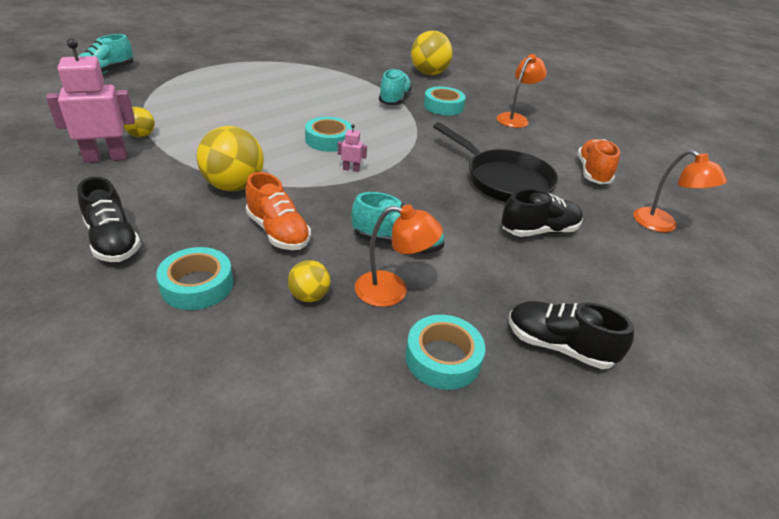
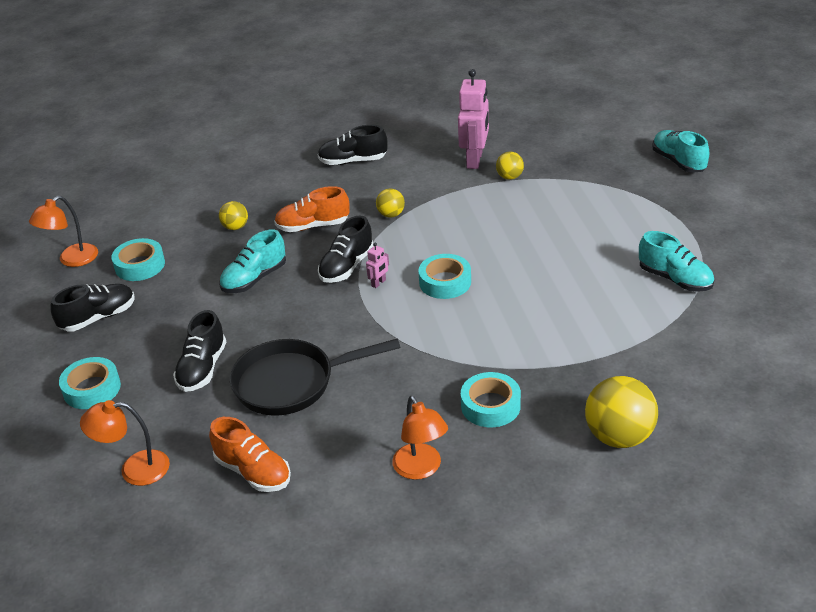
camera: 125 degrees right, 0 degrees up
(197, 285) = (282, 188): turquoise tape -> turquoise tape (92, 389)
(234, 186) = (391, 214): yellow ball -> yellow ball, size x0.52
(338, 191) = (347, 267): none -> black shoe
(392, 291) = (209, 262): orange lamp -> orange lamp (72, 260)
(394, 99) = (531, 364): turquoise shoe -> turquoise shoe (675, 279)

